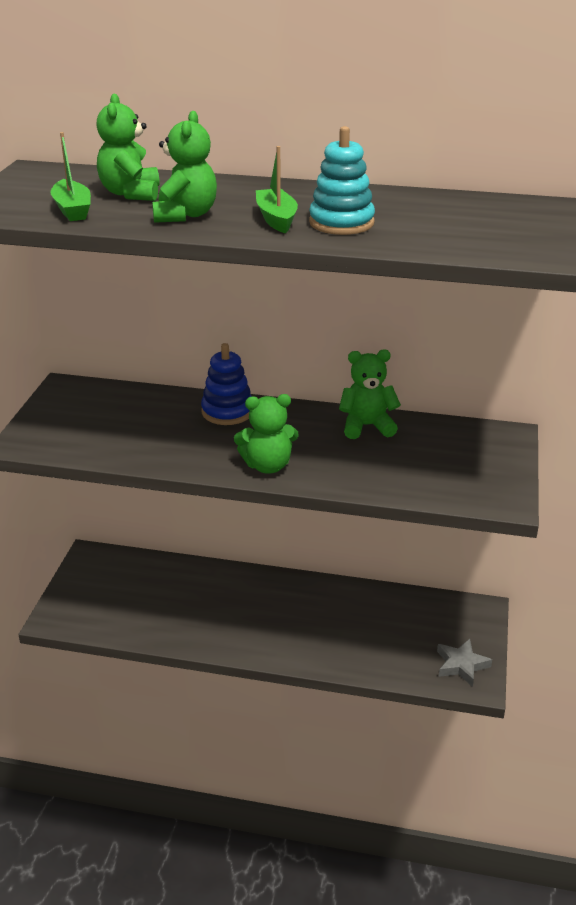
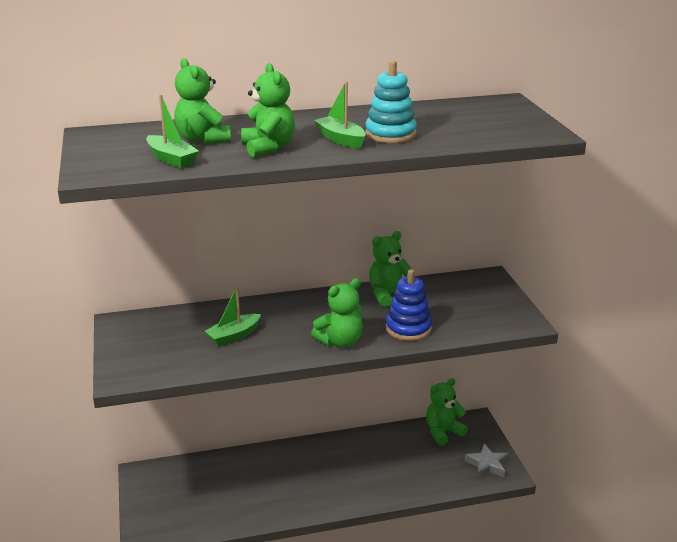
camera: 25 degrees left, 5 degrees down
(162, 429) = (234, 336): none -> green boat
(227, 411) = (274, 309): blue stacking toy -> blue stacking toy (408, 328)
(434, 610) = (443, 432): none -> green teddy bear

